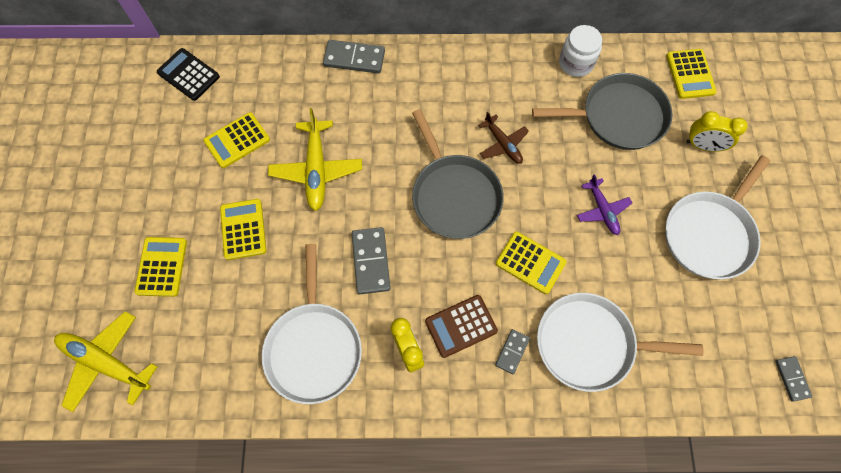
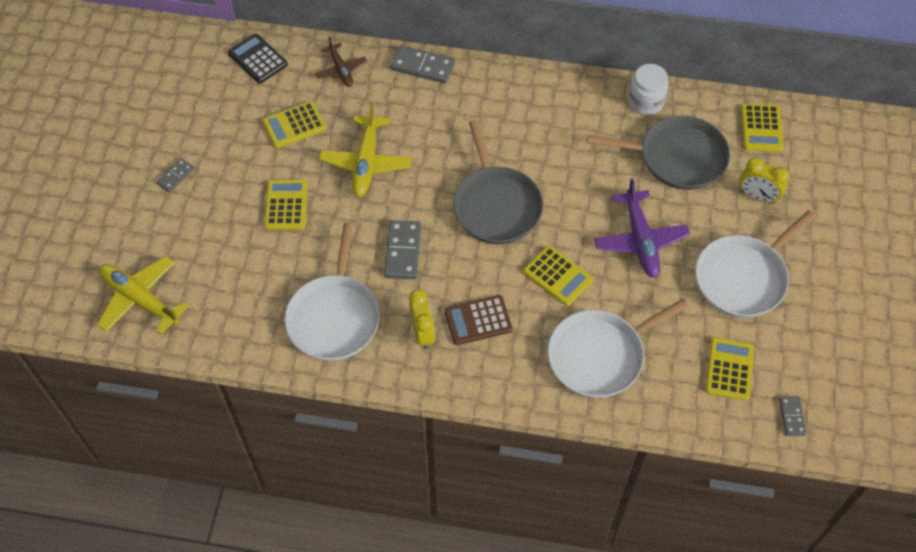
camera: 10 degrees right, 10 degrees down
(161, 266) = (204, 226): yellow calculator -> yellow calculator (729, 369)
(503, 144) = (554, 166): brown plane -> brown plane (341, 70)
(512, 351) = (522, 350): grey domino -> grey domino (175, 176)
(590, 344) = (600, 355): white pan -> white pan turned 45 degrees counterclockwise
(602, 210) = (640, 240): purple plane -> purple plane, size x1.64

